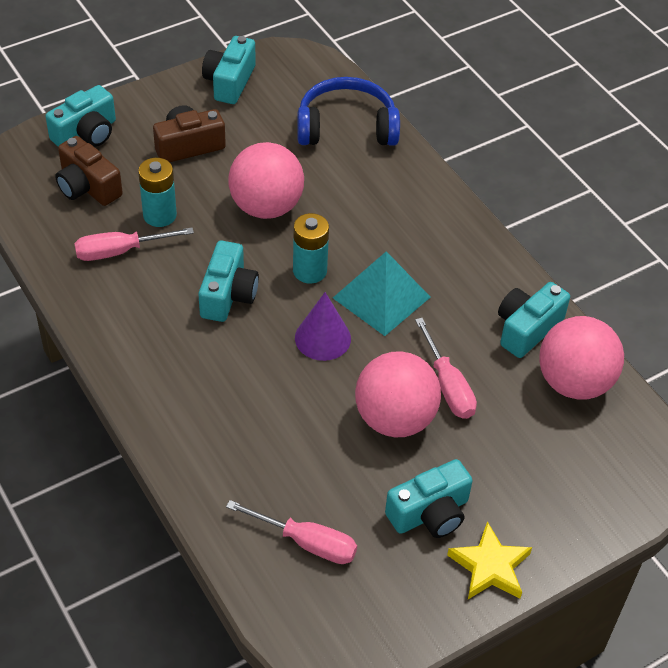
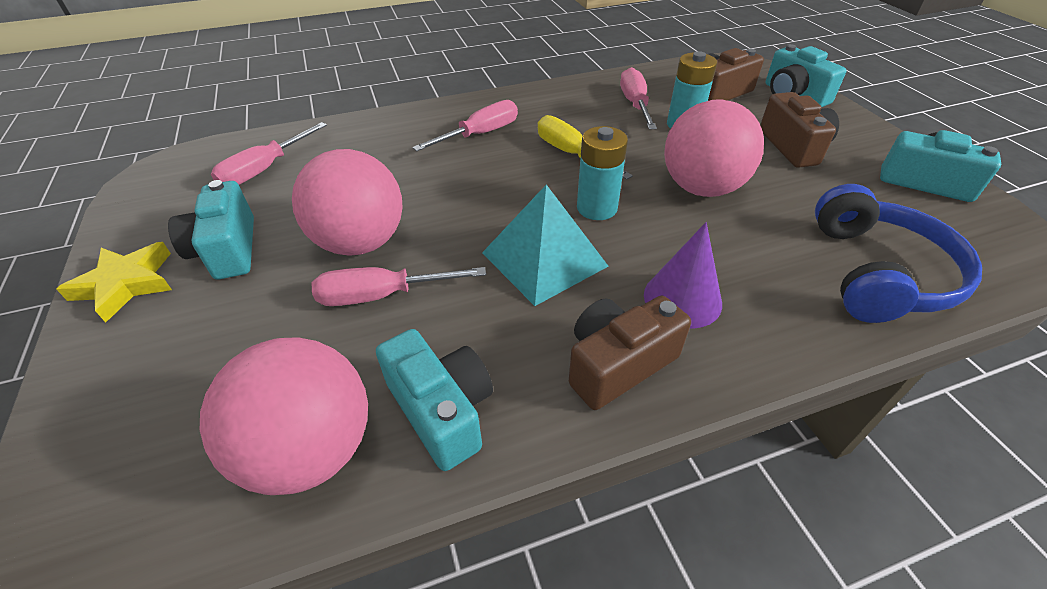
camera: 105 degrees right, 5 degrees down
(203, 371) = (480, 134): none -> pink screwdriver
(228, 295) = (571, 154): turquoise camera -> yellow screwdriver
(322, 338) = (495, 206): purple cone -> purple cone (682, 299)
(465, 251) = (618, 364): none -> brown camera

